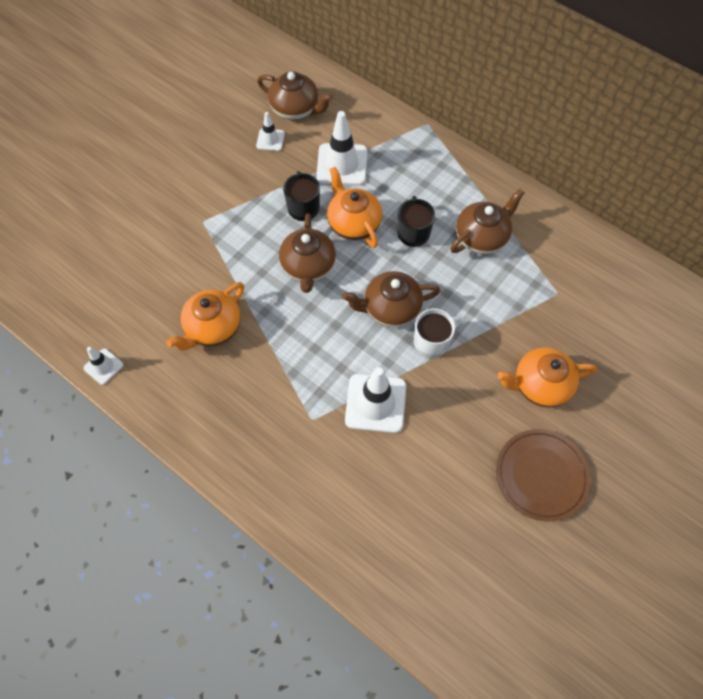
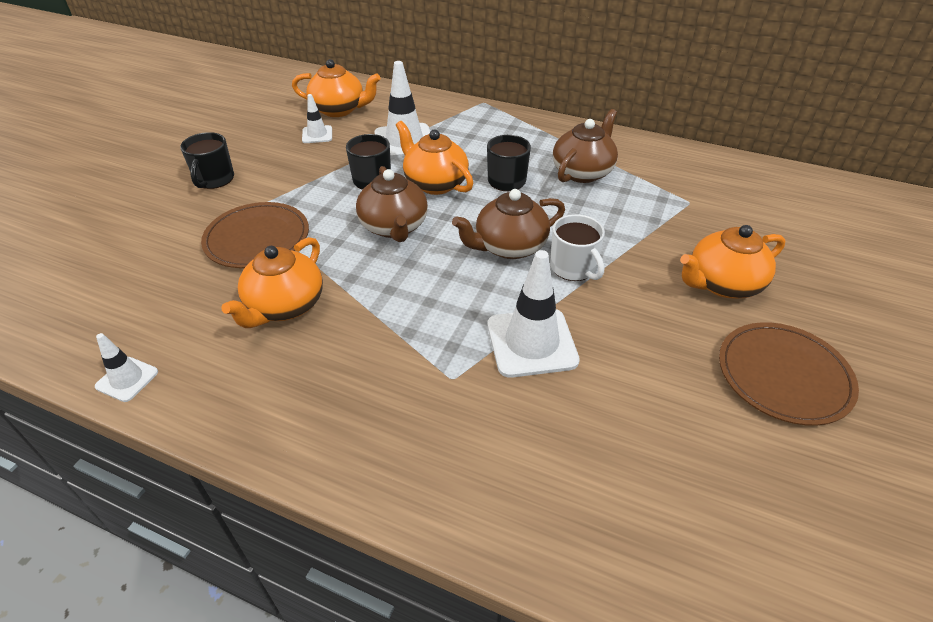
camera: 15 degrees left, 20 degrees down
(179, 179) = (214, 179): none -> black mug
(203, 255) = (257, 238): none -> brown plate
(296, 109) = (339, 110): brown teapot -> orange teapot
(432, 341) = (573, 268): white mug -> white mug turned 105 degrees clockwise

